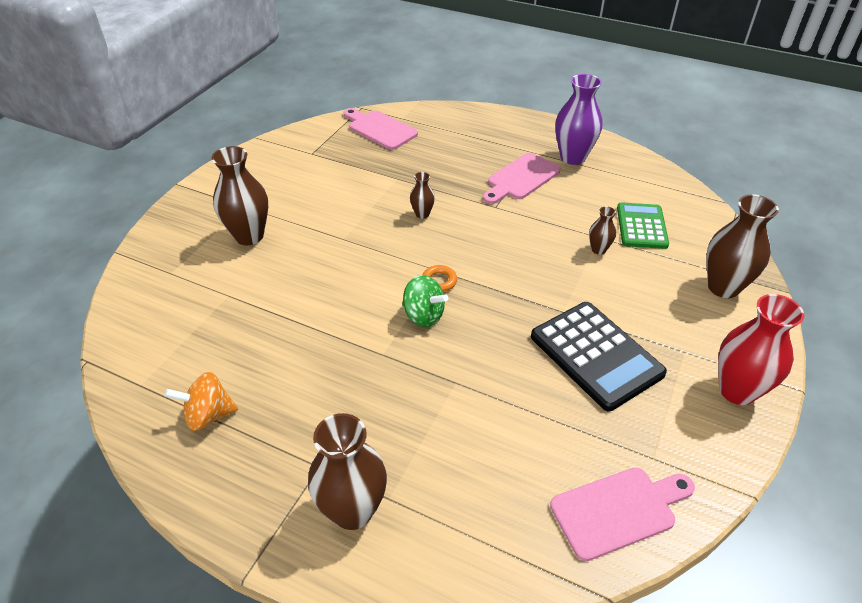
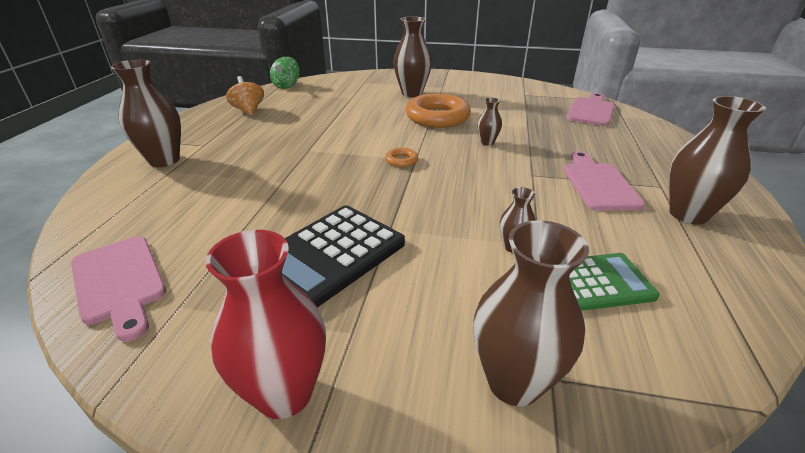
camera: 75 degrees right, 10 degrees down
(340, 232) = (437, 117): none -> orange ring
(423, 315) = (356, 159): green spinning top -> green spinning top (287, 86)
(521, 178) = (598, 184): pink cutting board -> pink cutting board turned 60 degrees clockwise
(572, 157) = (688, 214): purple vase -> brown vase

